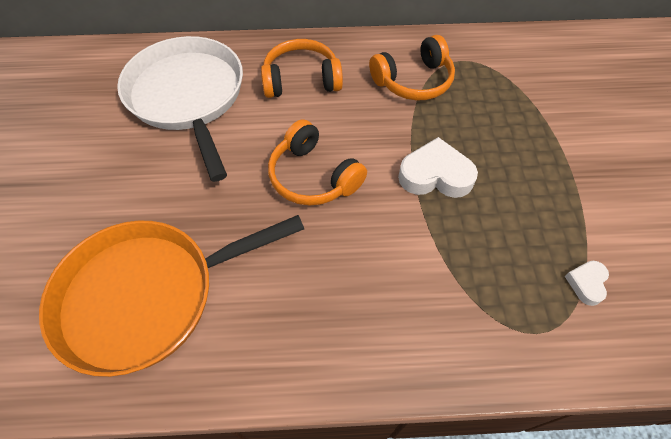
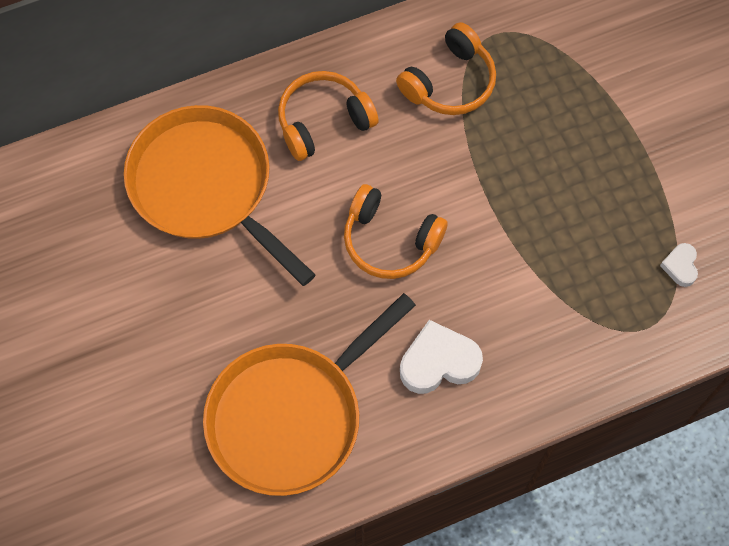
camera: 20 degrees left, 10 degrees up
(188, 96) = (205, 186): white pan -> orange pan
(435, 175) = (512, 197): white heart -> white heart (438, 362)

